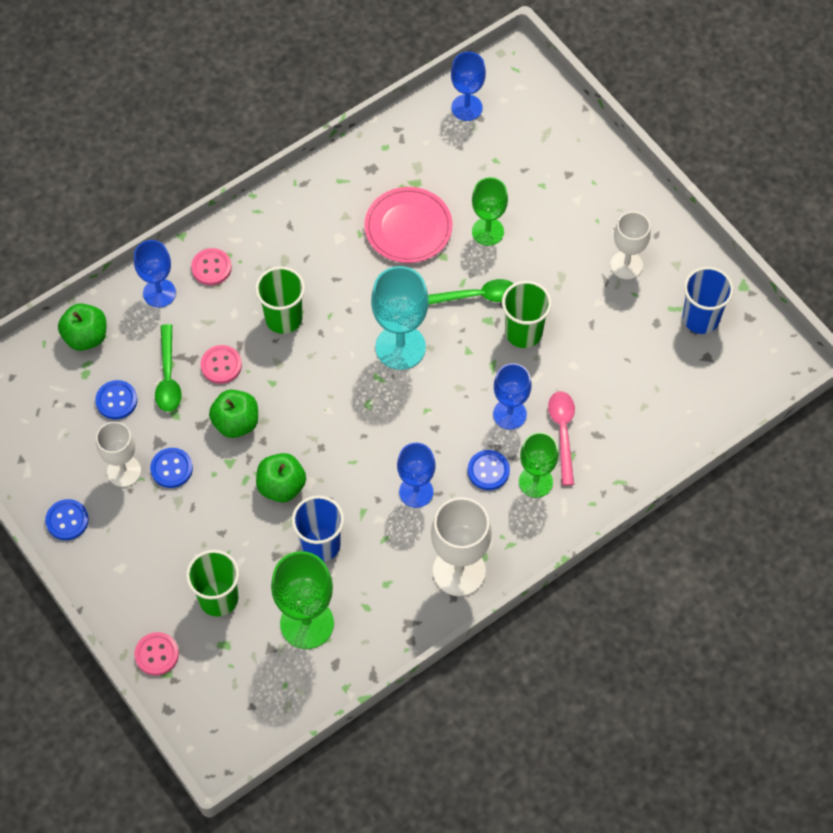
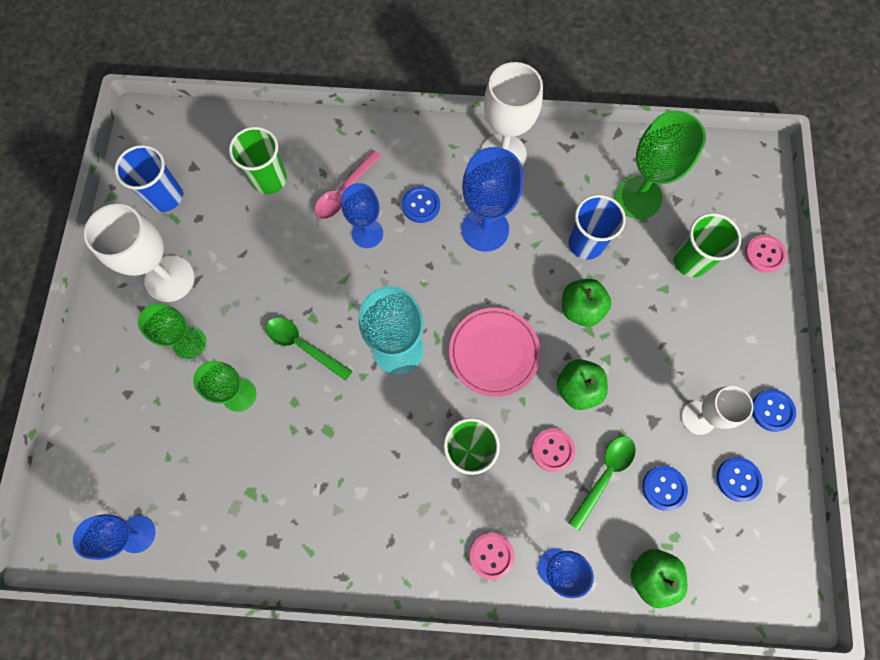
camera: 140 degrees left, 10 degrees up
(171, 468) = (657, 389): blue button -> blue button (738, 479)
(408, 227) = (296, 453): pink plate -> pink plate (494, 353)
(416, 492) = (485, 229): blue goblet -> blue goblet, size x1.52
(523, 332) = (297, 287): green cup -> green cup (269, 179)
(535, 482) = (396, 173): green goblet -> green goblet (189, 343)
(626, 265) = (170, 279): white goblet -> white goblet, size x1.52

